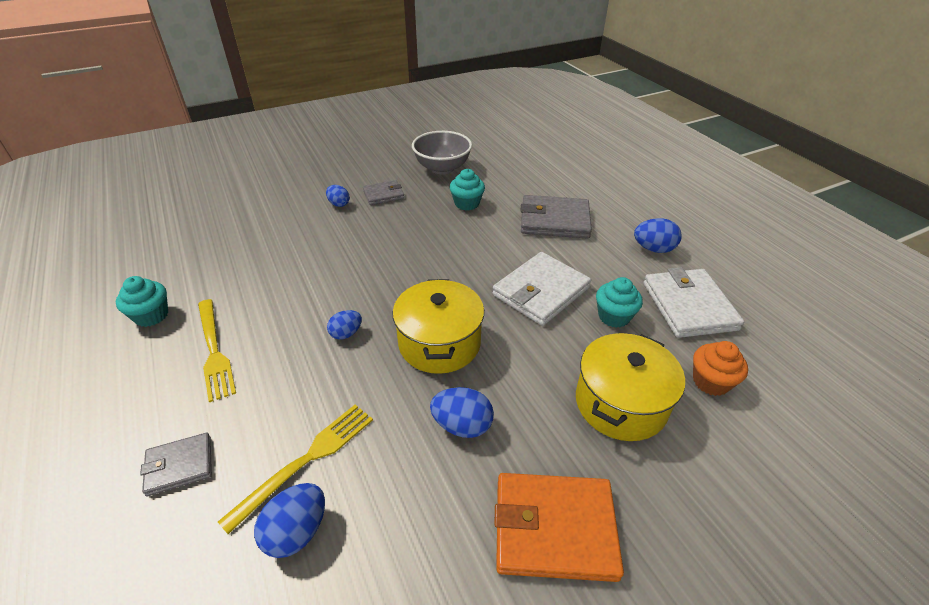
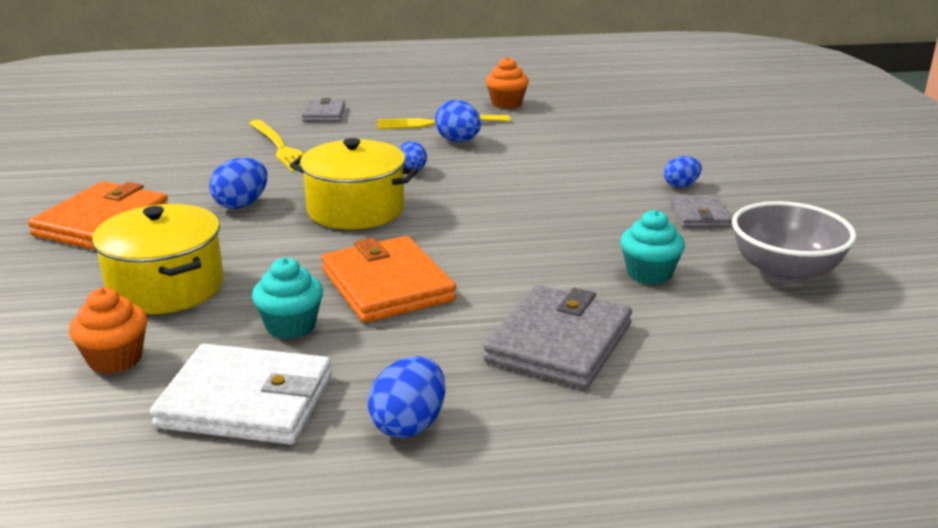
camera: 110 degrees right, 15 degrees down
(151, 315) = (506, 103): turquoise cupcake -> orange cupcake
(297, 531) = (226, 142): blue egg -> blue egg (458, 141)
(541, 291) = (387, 285): white wallet -> orange wallet

